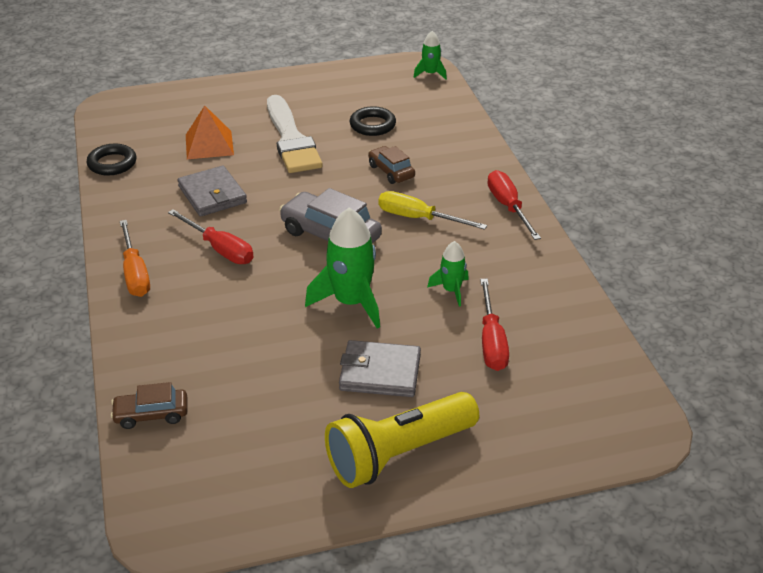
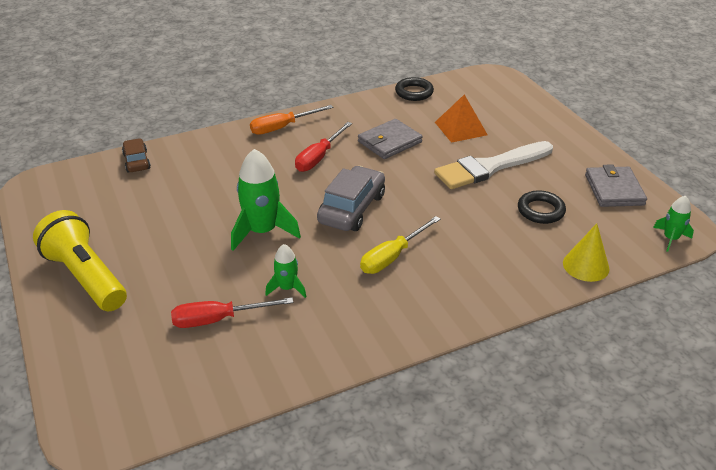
camera: 80 degrees right, 0 degrees up
(380, 372) = (177, 257): grey wallet -> grey wallet (614, 190)
(391, 171) = (464, 231): brown car -> none
(418, 218) = (392, 257): yellow screwdriver -> yellow screwdriver turned 150 degrees counterclockwise
(455, 119) = (586, 265): none -> yellow cone
(508, 207) = (432, 318): red screwdriver -> none

